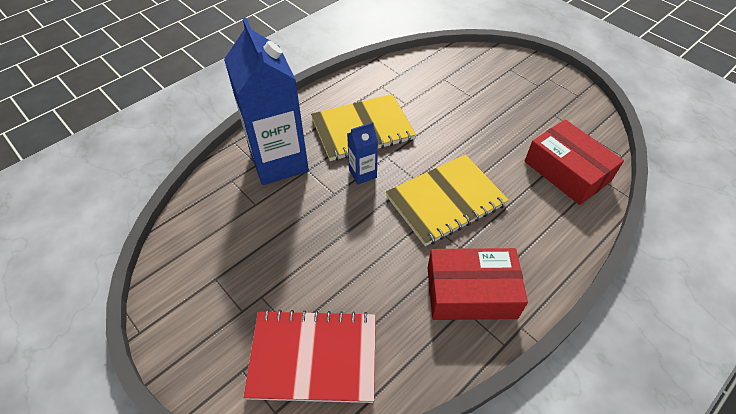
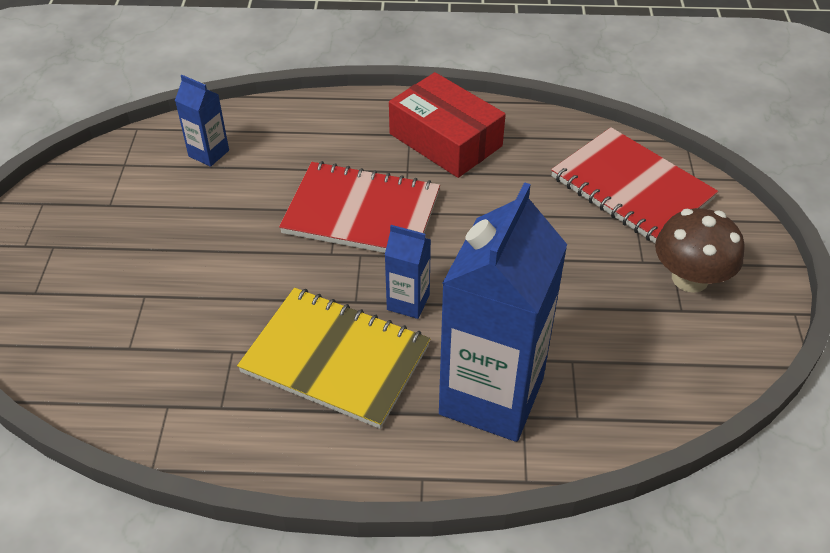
camera: 135 degrees left, 5 degrees down
(222, 306) = (690, 278): none -> brown mushroom
(446, 201) = (361, 213): yellow notebook -> red notebook
(567, 171) = (209, 153): red box -> blue carton

